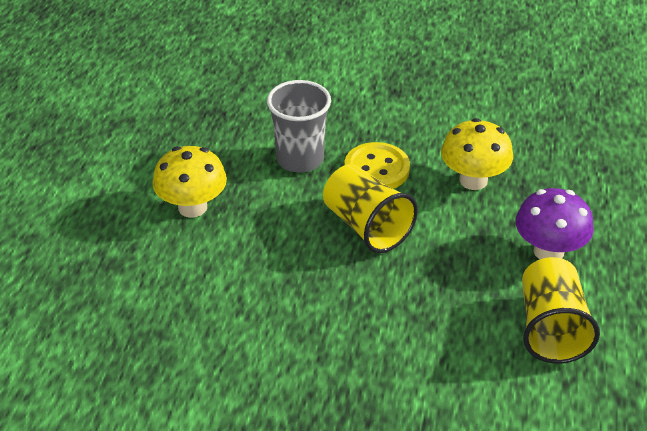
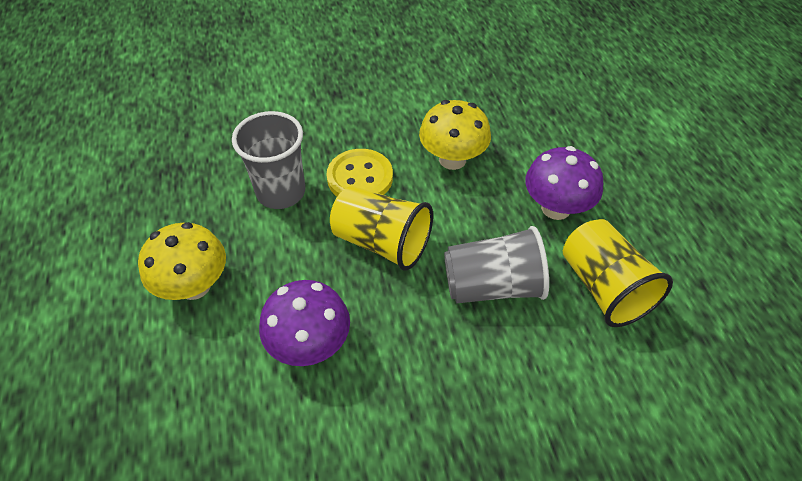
camera: 25 degrees left, 10 degrees up
(263, 280) = (310, 344): none -> purple mushroom
(446, 291) = (492, 285): none -> grey cup

